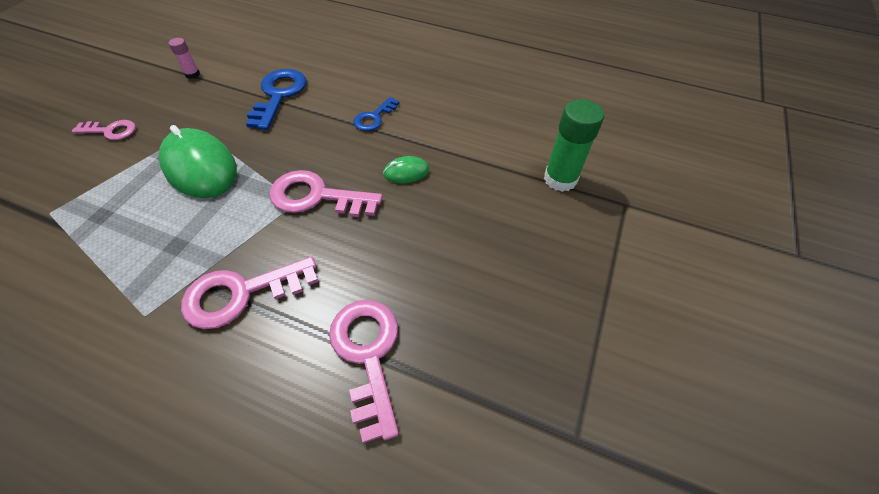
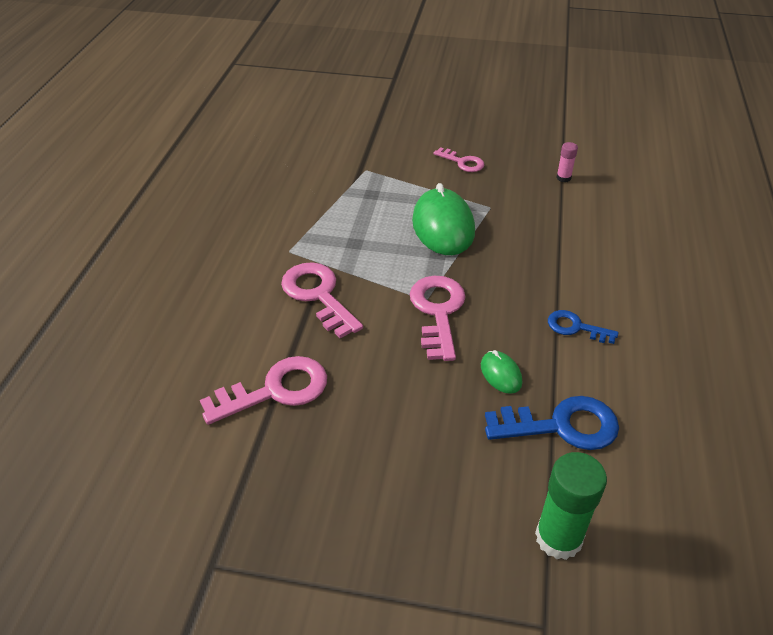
camera: 80 degrees right, 10 degrees down
(110, 131) = (462, 162): pink key -> pink key turned 45 degrees counterclockwise
(200, 167) = (443, 226): green mouse -> green mouse turned 45 degrees counterclockwise
(278, 95) = (568, 244): blue key -> blue key (561, 426)

